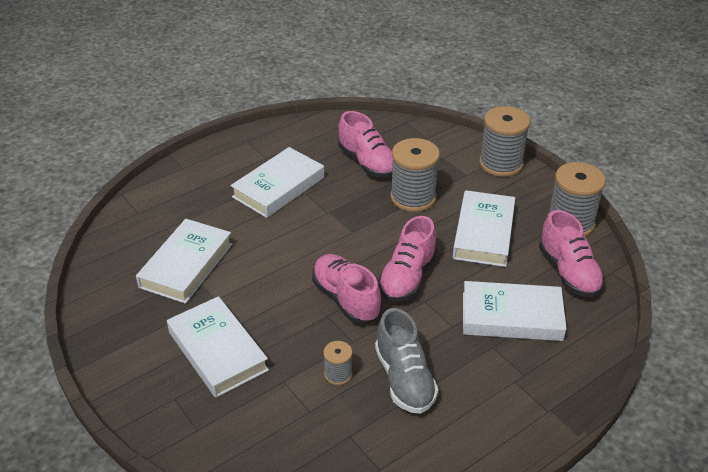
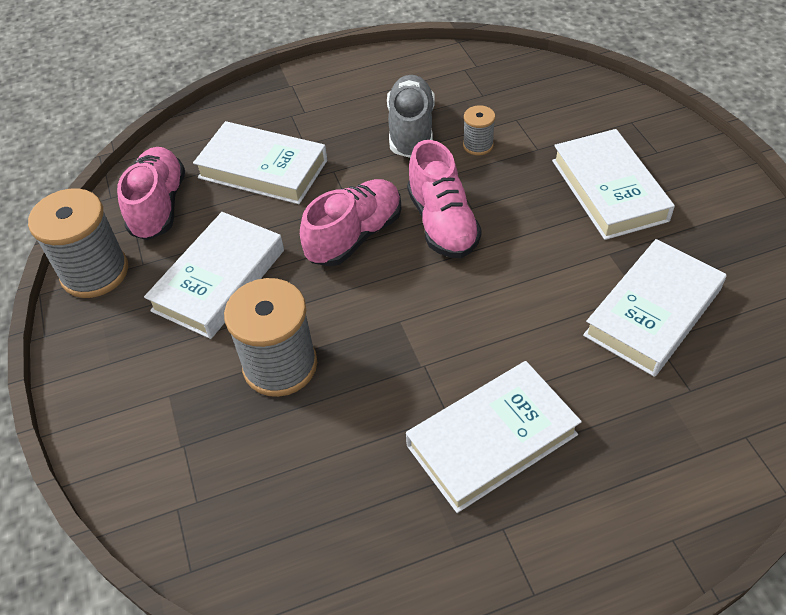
camera: 160 degrees left, 10 degrees up
(367, 163) = (317, 464): pink shoe -> none
(501, 164) = (99, 406): grey spool -> none

